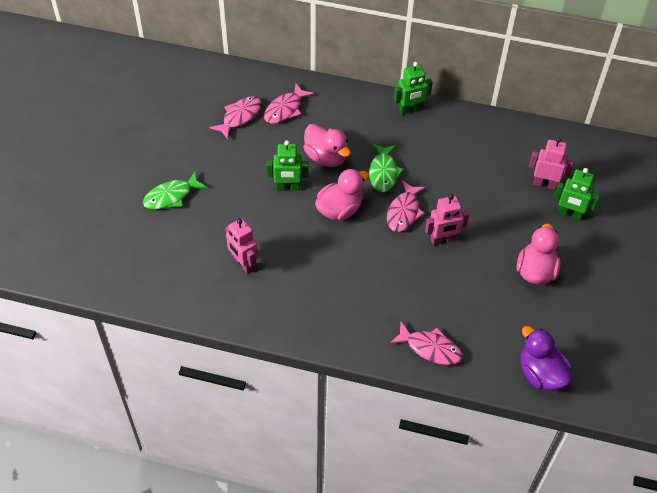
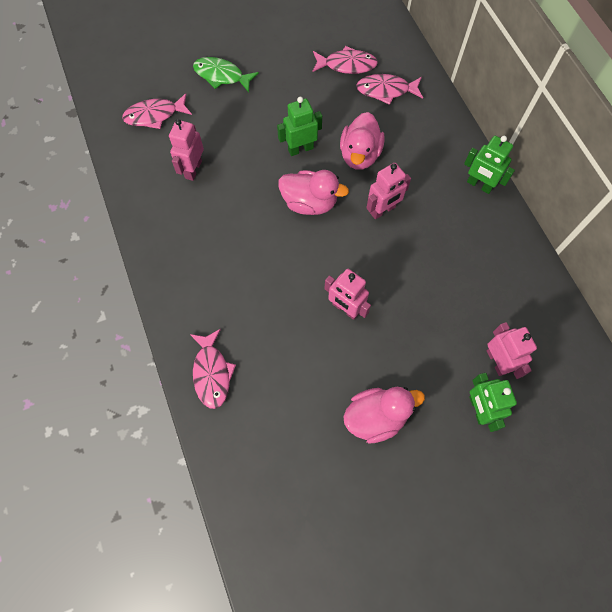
camera: 55 degrees right, 15 degrees up
(288, 188) = (300, 149): green robot -> green robot turned 105 degrees clockwise
(383, 172) = (383, 210): green fish -> pink robot
(404, 212) = (351, 255): pink fish -> pink fish (154, 115)
(540, 374) = (253, 494): purple duck -> none

